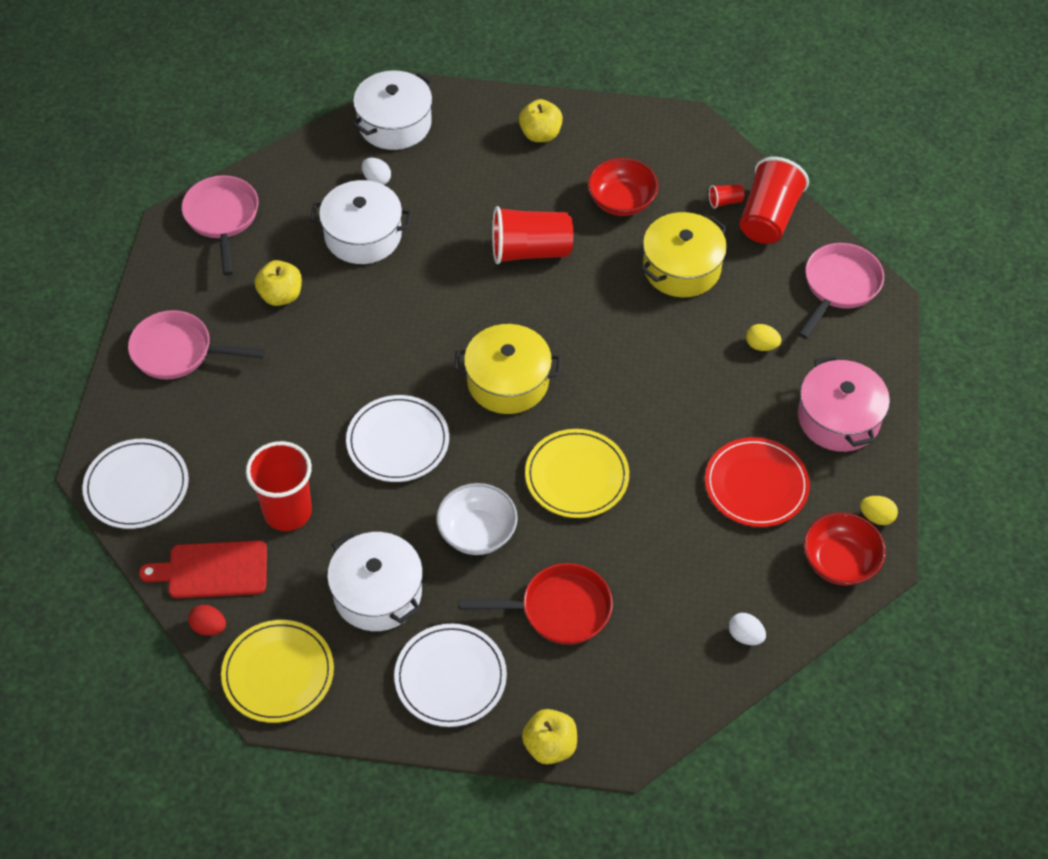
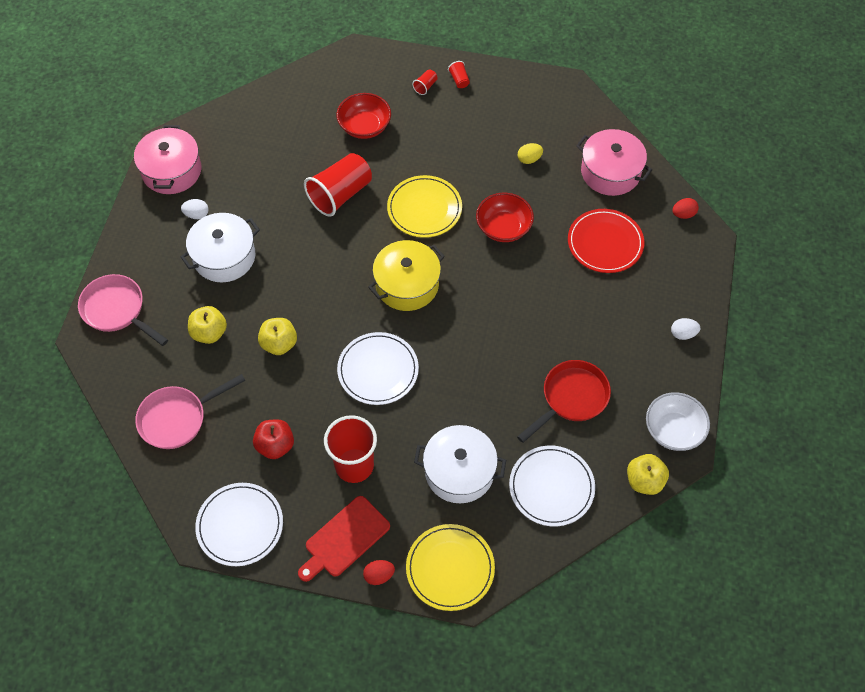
camera: 40 degrees left, 5 degrees up
(236, 440) = (275, 446): none -> red apple
(394, 123) = (172, 171): white pot -> pink pot
(477, 532) = (480, 389): white bowl -> white bowl (673, 430)
(540, 134) = (273, 117): yellow apple -> yellow apple (279, 344)
(576, 476) = (503, 312): yellow plate -> yellow plate (424, 208)
(681, 268) = (439, 144): yellow pot -> none
(768, 217) = (459, 80): red cup -> red cup, size x0.42
(839, 286) = (537, 95): pink pan -> none
(839, 562) = (689, 254): red bowl -> red bowl (503, 228)
(876, 517) = (683, 214): yellow egg -> red egg

